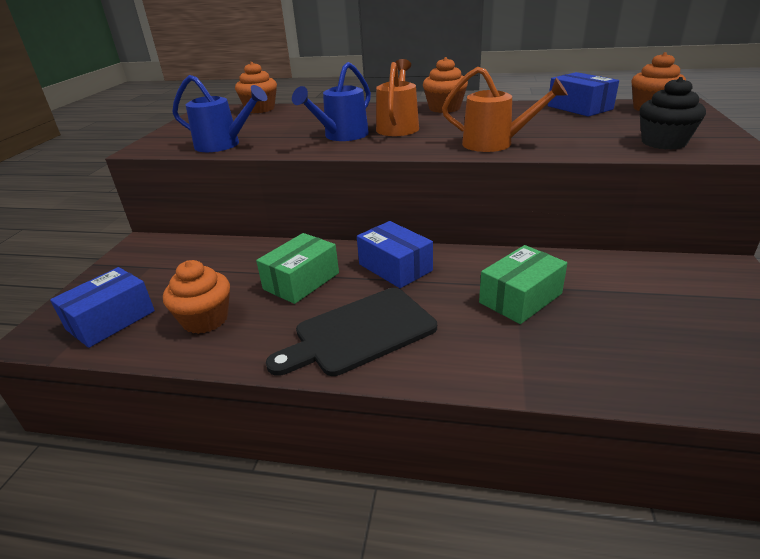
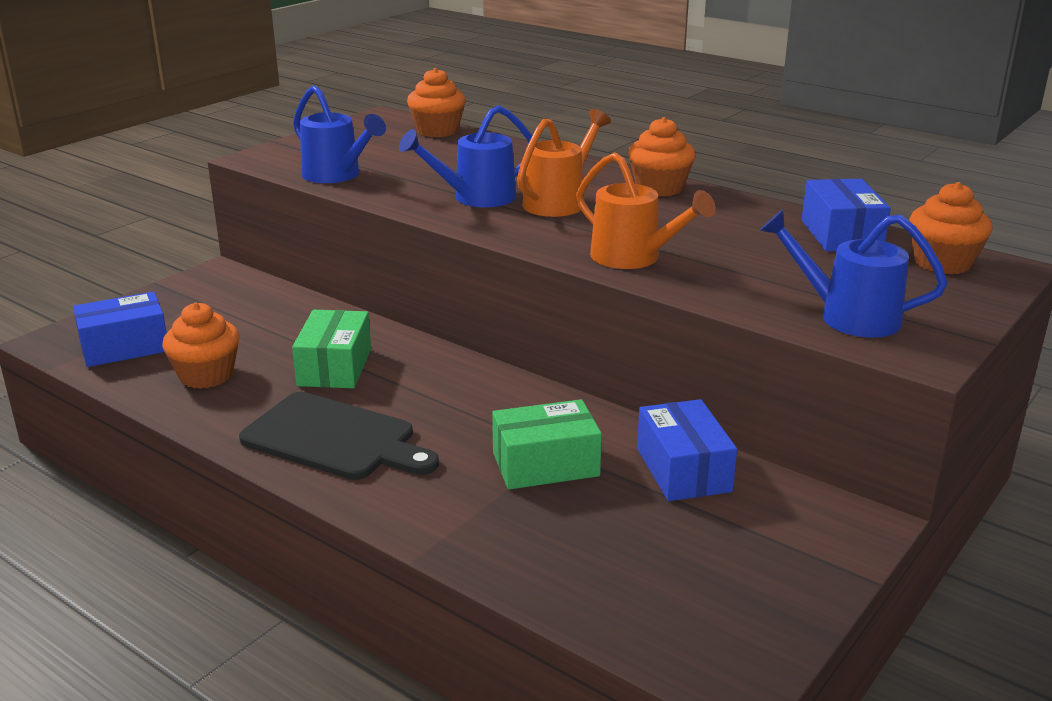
camera: 25 degrees right, 5 degrees down
(301, 281) = (335, 367): green box -> green box turned 60 degrees counterclockwise
(359, 333) = (335, 439): black cutting board -> black cutting board turned 150 degrees counterclockwise
(395, 267) = (449, 385): blue box -> blue box (683, 470)
(663, 142) = (847, 316): black cupcake -> blue watering can

